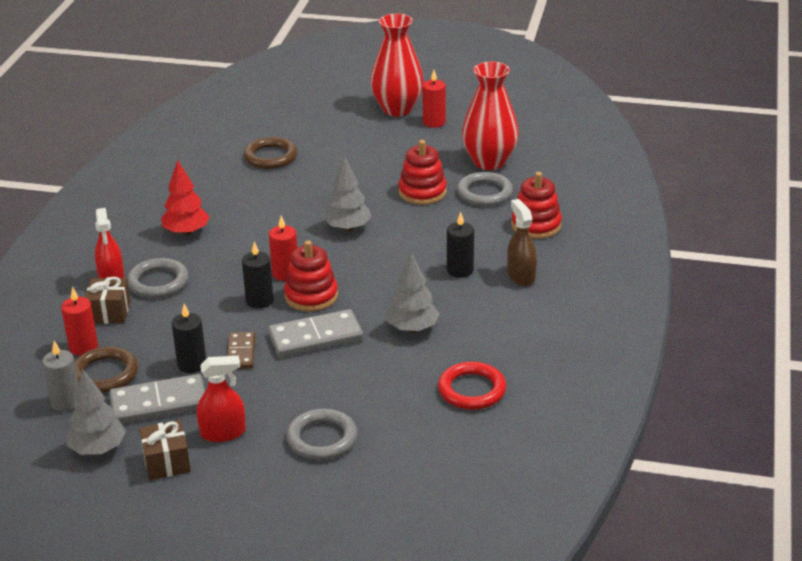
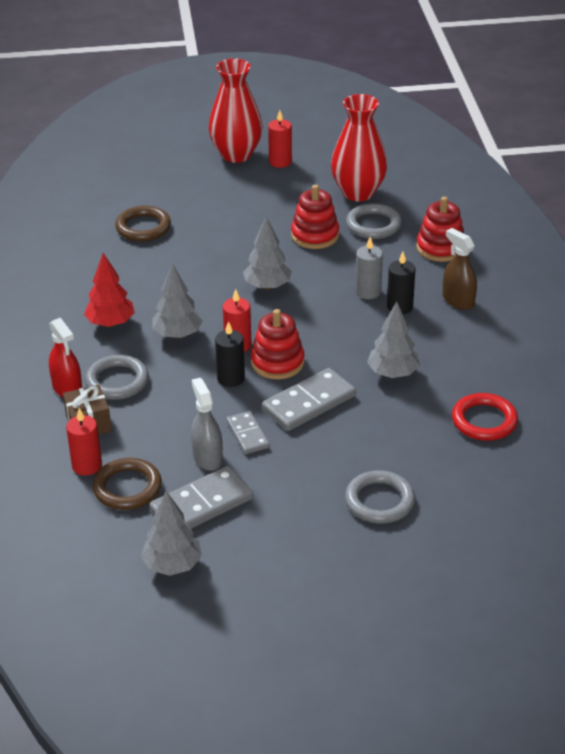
camera: 20 degrees left, 5 degrees up
(66, 402) = (108, 526): grey candle -> grey candle (368, 292)
(166, 462) = (248, 561): brown gift -> none
(192, 364) = (207, 457): black candle -> grey spray bottle
(223, 433) = (283, 518): red spray bottle -> none
(238, 253) = (177, 334): none -> grey tree
(241, 353) = (247, 435): brown domino -> grey domino

